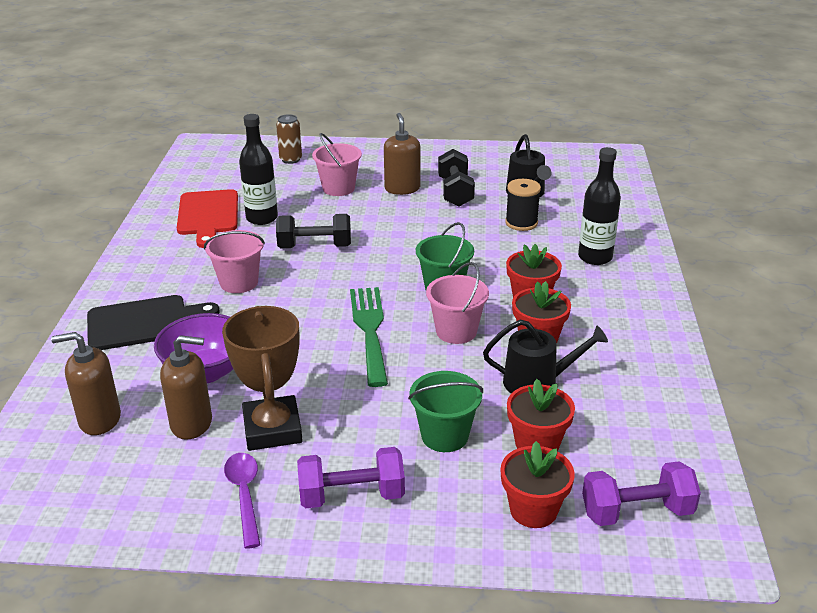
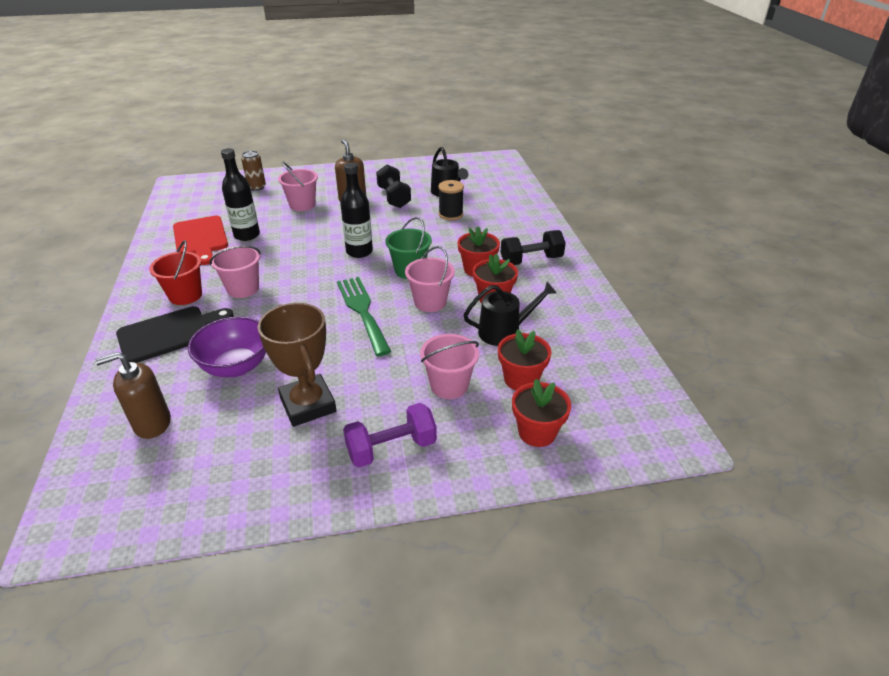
camera: 15 degrees left, 5 degrees up
(173, 281) = (185, 295): none -> red bucket
(192, 423) = (237, 412): brown soap dispenser -> none
(244, 495) = (301, 465): purple spoon -> none
(315, 247) = (297, 252): black dumbbell -> black dumbbell (531, 260)
(444, 436) = (449, 385): green bucket -> pink bucket
(595, 257) = (512, 233): black bottle -> black bottle (359, 252)
(636, 512) = (612, 418): purple dumbbell -> none

